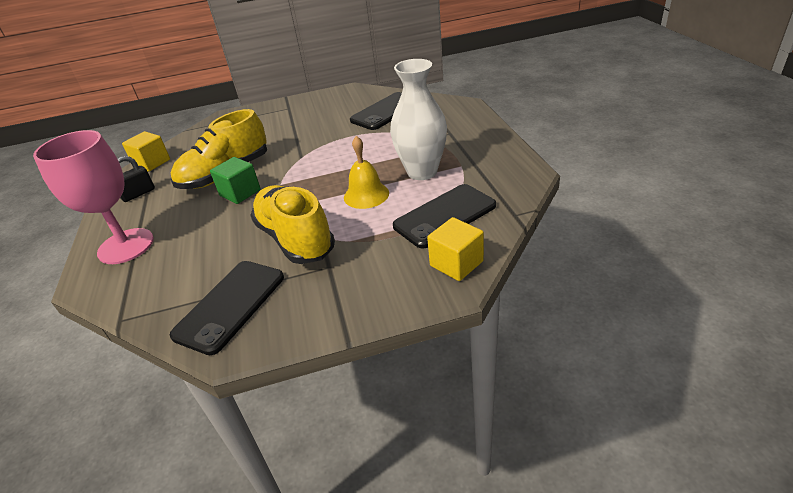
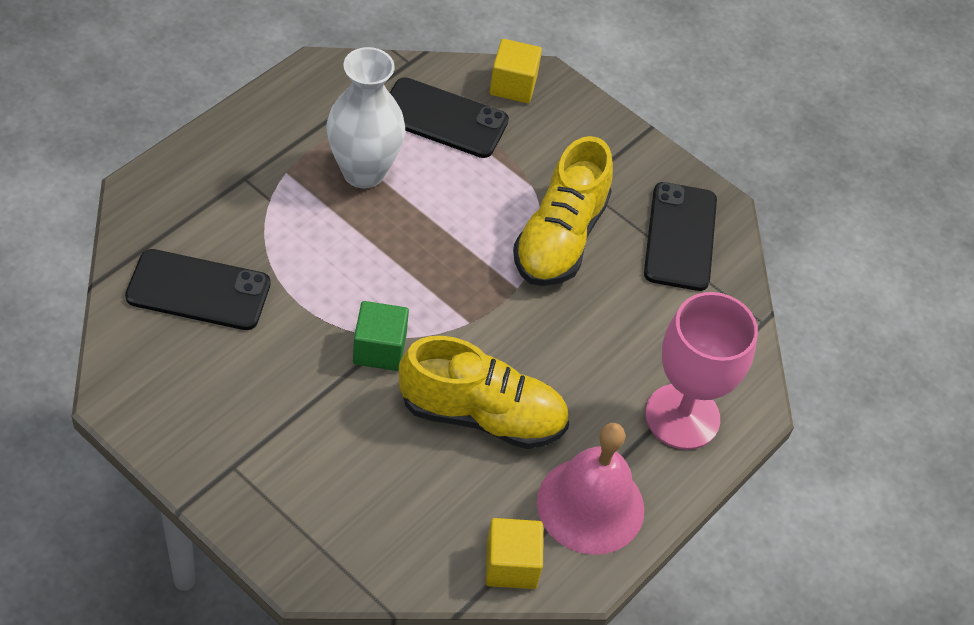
camera: 135 degrees left, 15 degrees up
(138, 194) = (590, 505): black padlock -> pink bell
(230, 305) = (680, 237): black phone -> black phone turned 75 degrees counterclockwise
(240, 193) = (513, 360): green cube -> green cube (379, 349)
(366, 195) = (443, 209): yellow bell -> none

